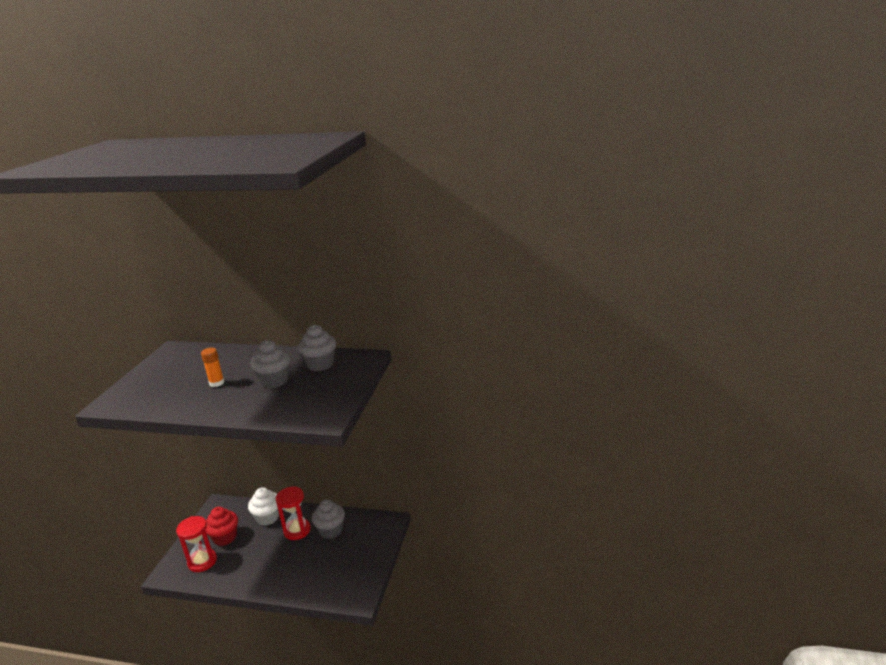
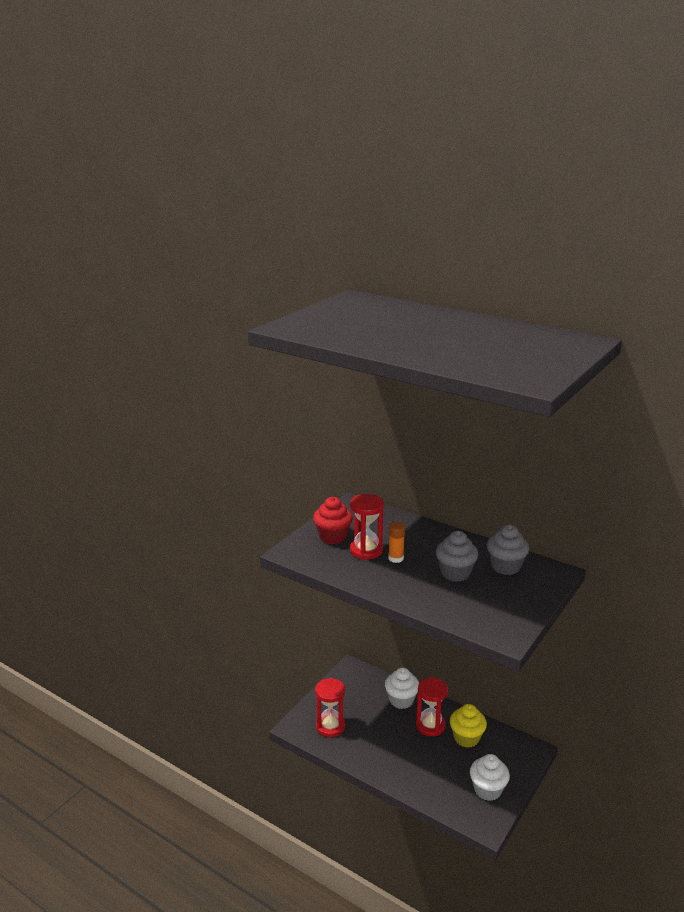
camera: 20 degrees right, 0 degrees up
(187, 383) = (366, 550): none -> red hourglass
(225, 537) = (355, 708): red cupcake -> red cupcake (333, 537)
(331, 530) = (466, 738): grey cupcake -> yellow cupcake
(355, 567) = (487, 790): none -> white cupcake

